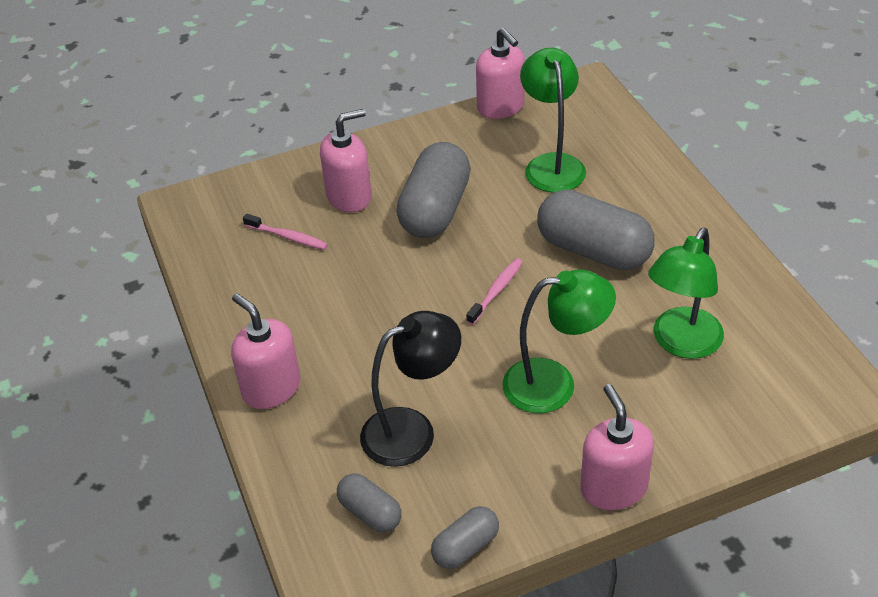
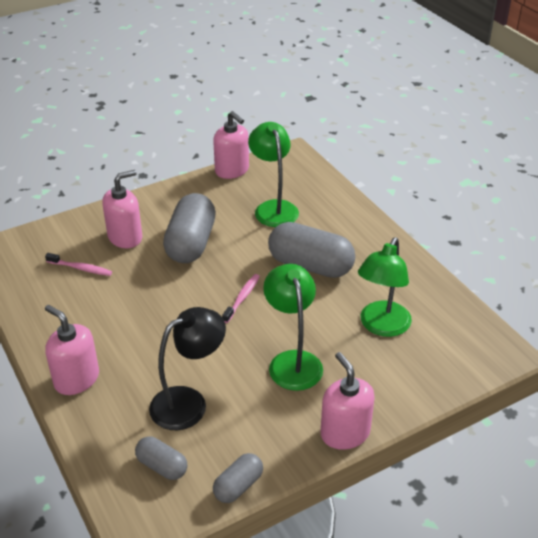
camera: 10 degrees left, 5 degrees down
(554, 384) = (292, 361): green lamp -> green lamp turned 90 degrees counterclockwise

